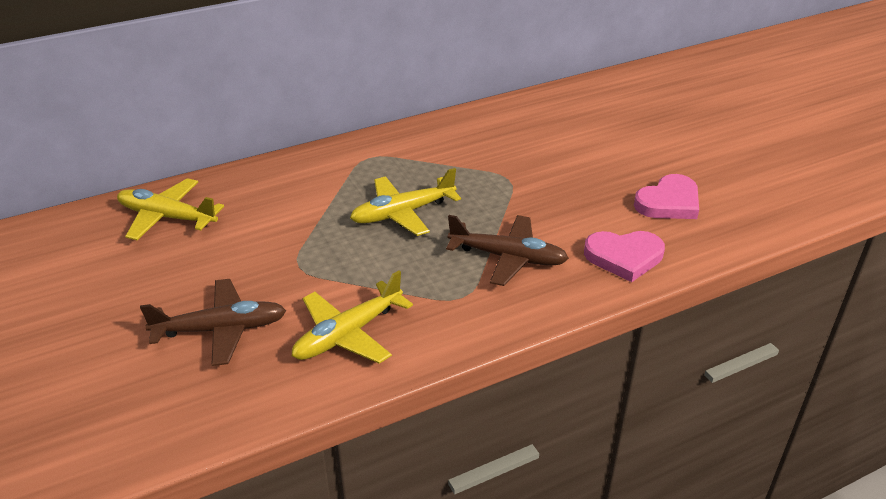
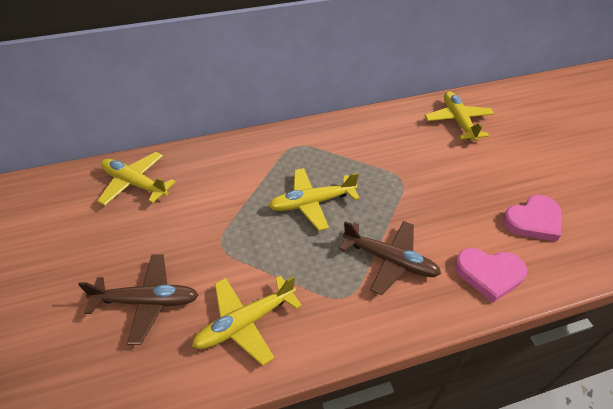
camera: 10 degrees right, 10 degrees up
(569, 113) = (458, 121): none -> yellow plane

